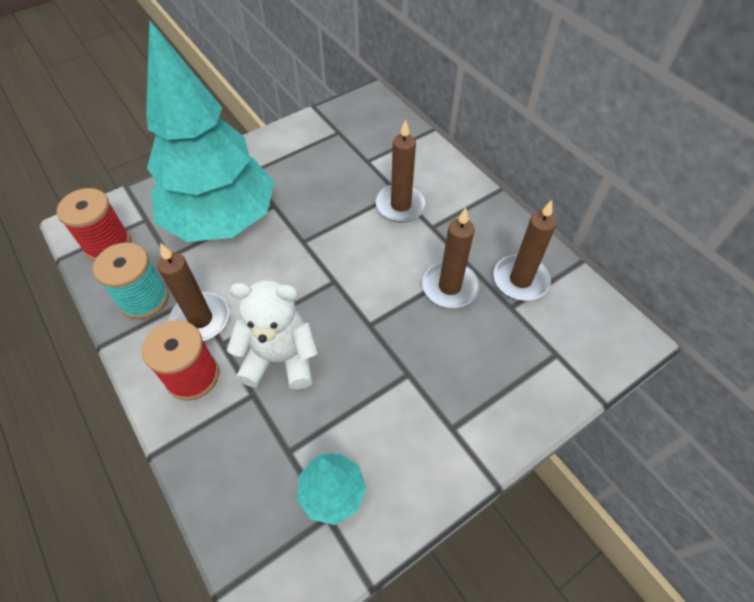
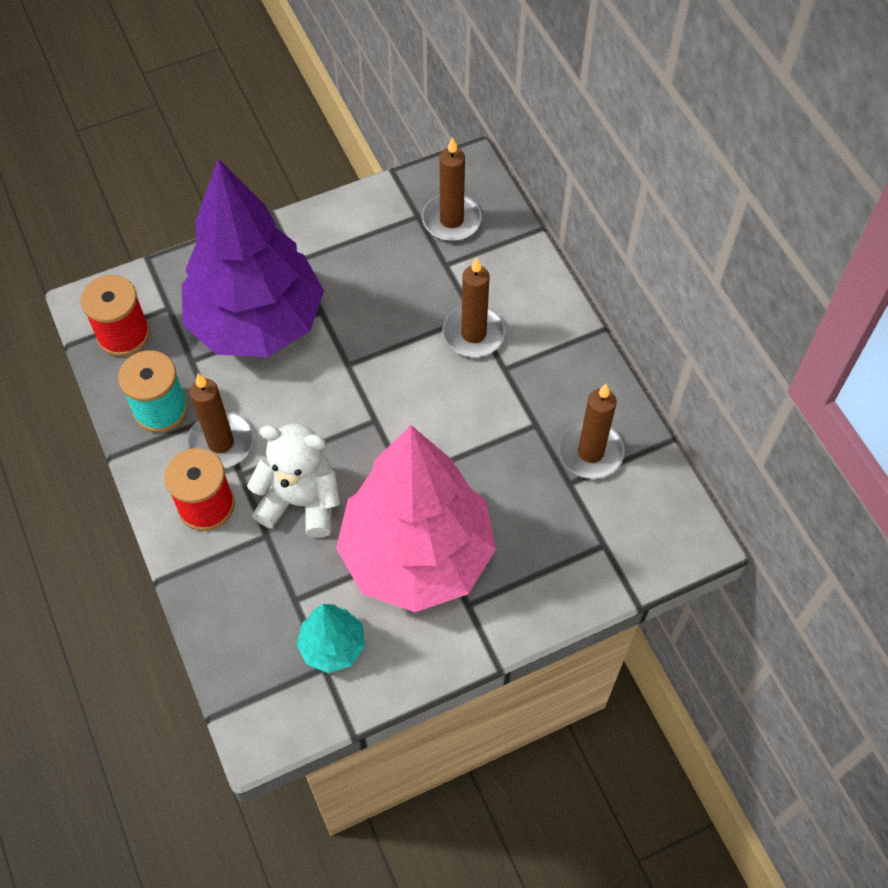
camera: 10 degrees right, 5 degrees up
(222, 221) = (257, 323): turquoise tree -> purple tree
(395, 390) = (417, 555): none -> pink tree
(449, 287) = (506, 448): brown candle -> brown candle (451, 220)

